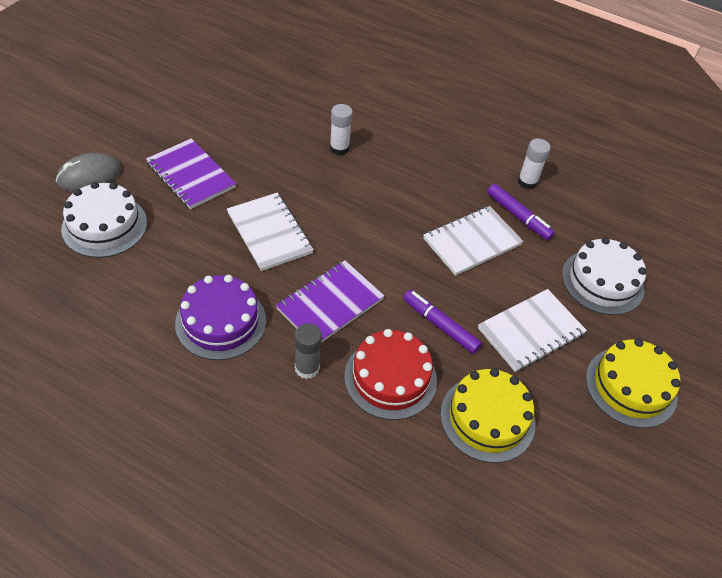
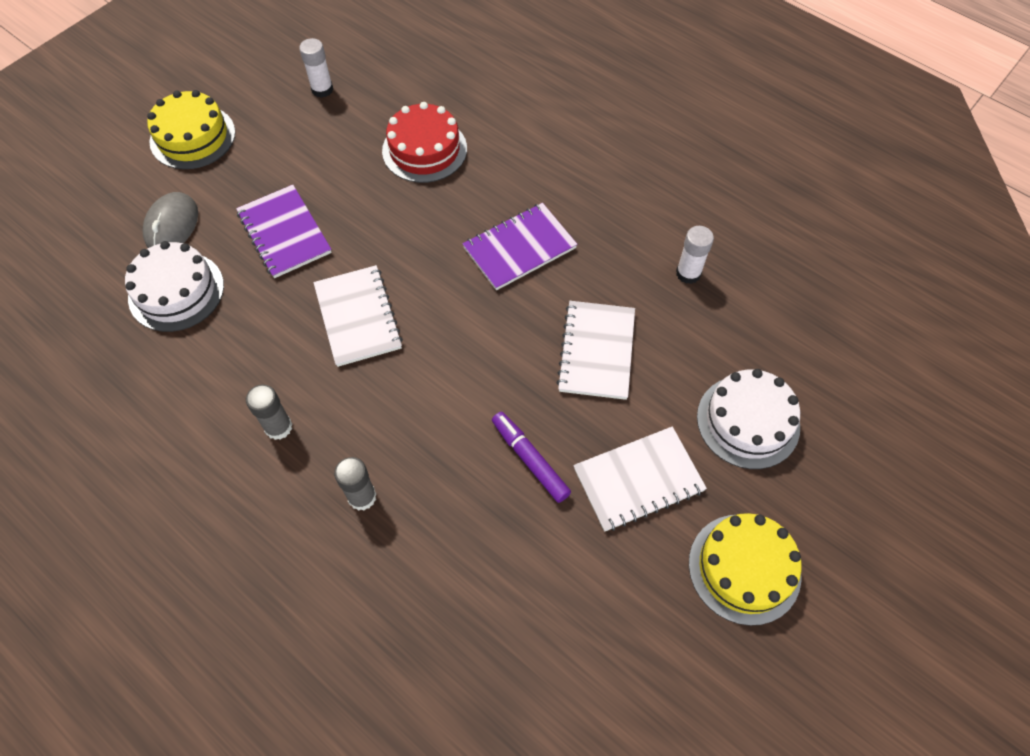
camera: 15 degrees right, 10 degrees up
(89, 176) = (172, 225): grey mouse -> grey mouse turned 60 degrees counterclockwise
(221, 322) = (278, 427): purple cake -> grey glue stick
(330, 304) = (407, 418): purple notebook -> purple notebook (519, 248)
(339, 148) = (465, 209): white glue stick -> white glue stick (322, 89)
(390, 378) = (454, 521): red cake -> red cake (424, 150)
(472, 242) = (596, 351): white notebook -> white notebook turned 60 degrees counterclockwise
(487, 418) = (556, 587): yellow cake -> yellow cake (192, 137)
(518, 216) = (664, 321): purple marker -> none

